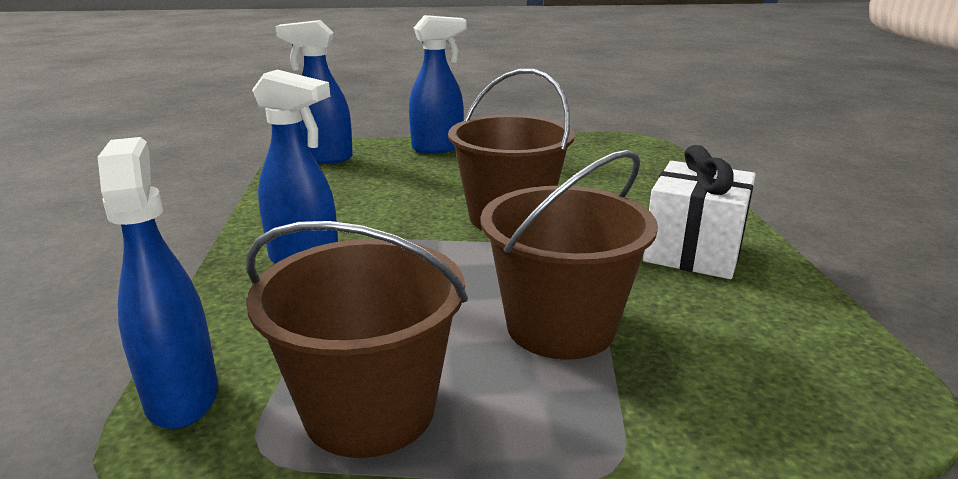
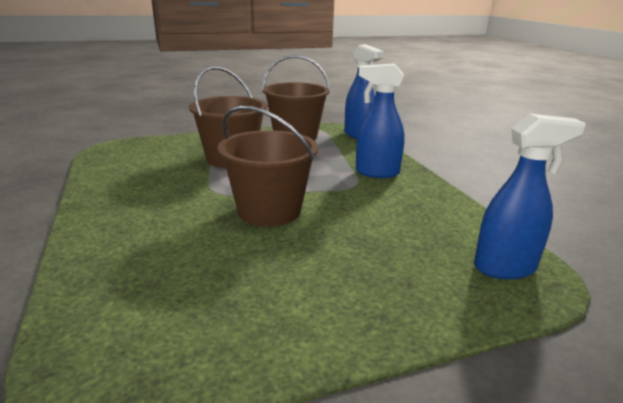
camera: 165 degrees right, 0 degrees up
(438, 148) = (399, 311): blue spray bottle -> none
(693, 251) = (139, 197): white gift -> none

